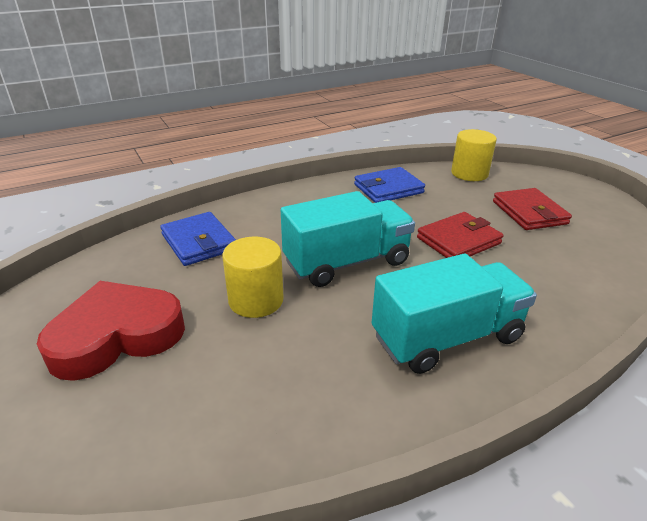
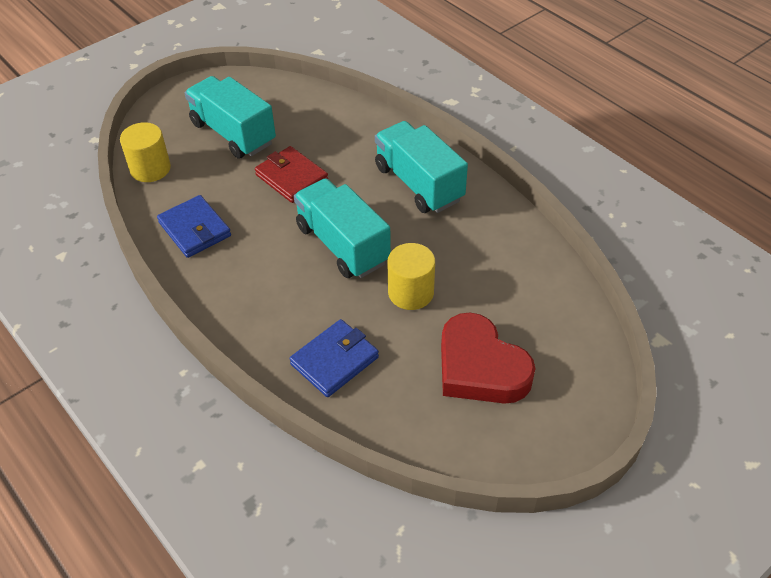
camera: 100 degrees left, 15 degrees up
(529, 213) = (233, 133): red wallet -> turquoise truck

